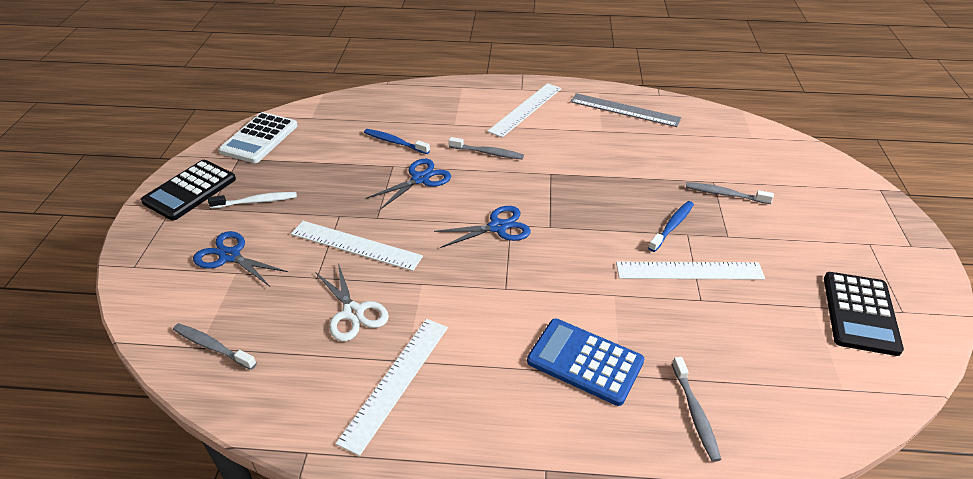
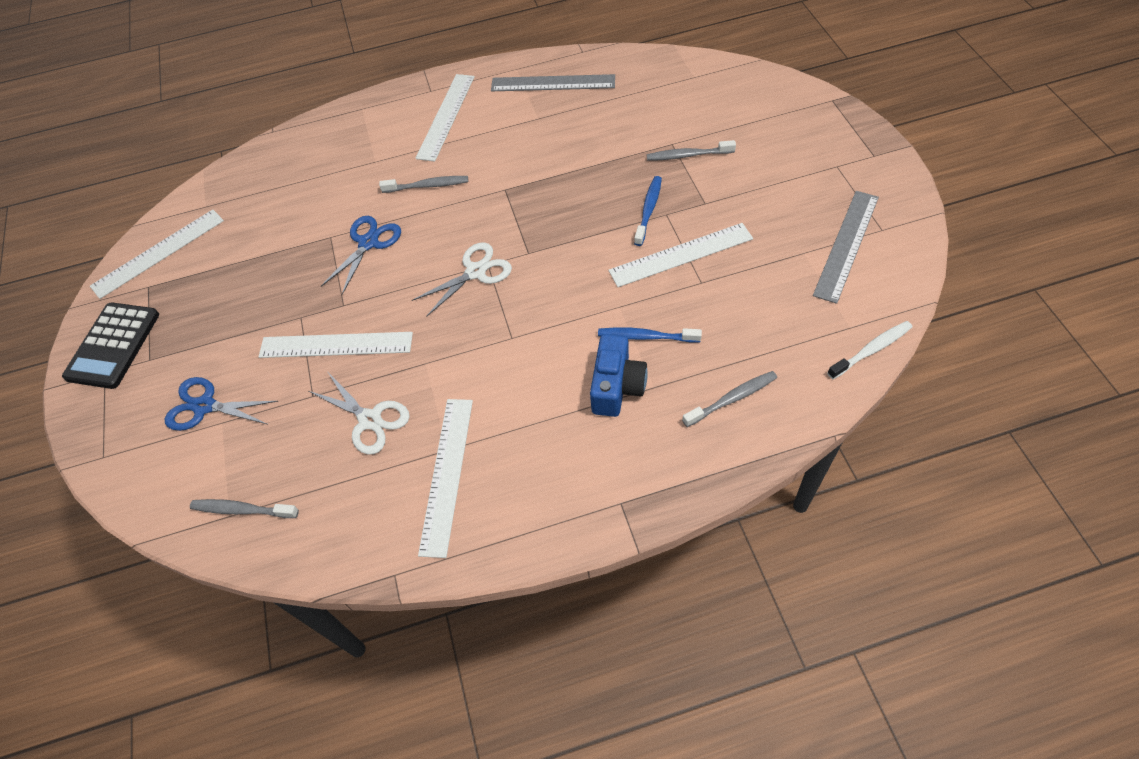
camera: 15 degrees left, 15 degrees up
(256, 201) = (199, 332): white toothbrush -> white toothbrush (871, 350)
(259, 138) = (158, 253): white calculator -> white ruler
(395, 142) = (319, 206): blue toothbrush -> blue toothbrush (646, 337)
(498, 227) = (476, 272): blue scissors -> white scissors
(585, 362) = (617, 386): blue calculator -> blue camera
(695, 413) = (732, 399): grey toothbrush -> grey toothbrush turned 90 degrees counterclockwise
(860, 313) = (846, 245): black calculator -> grey ruler

